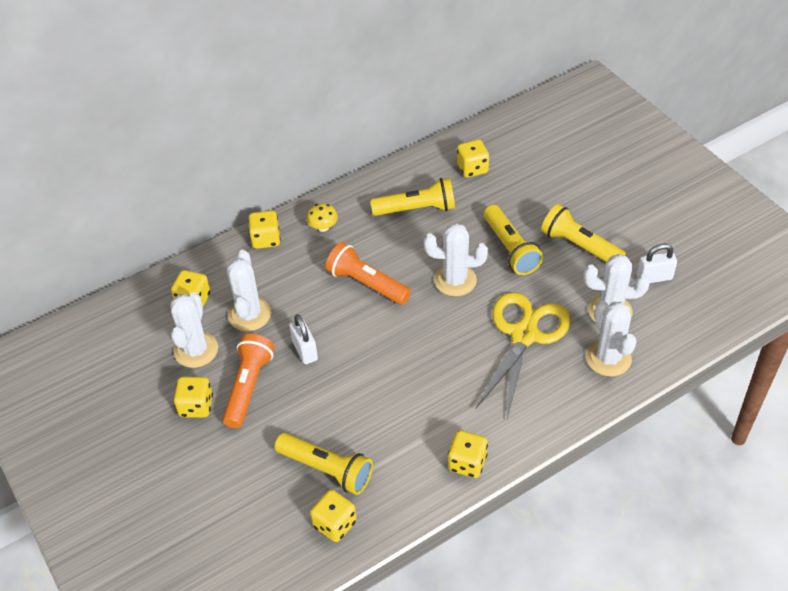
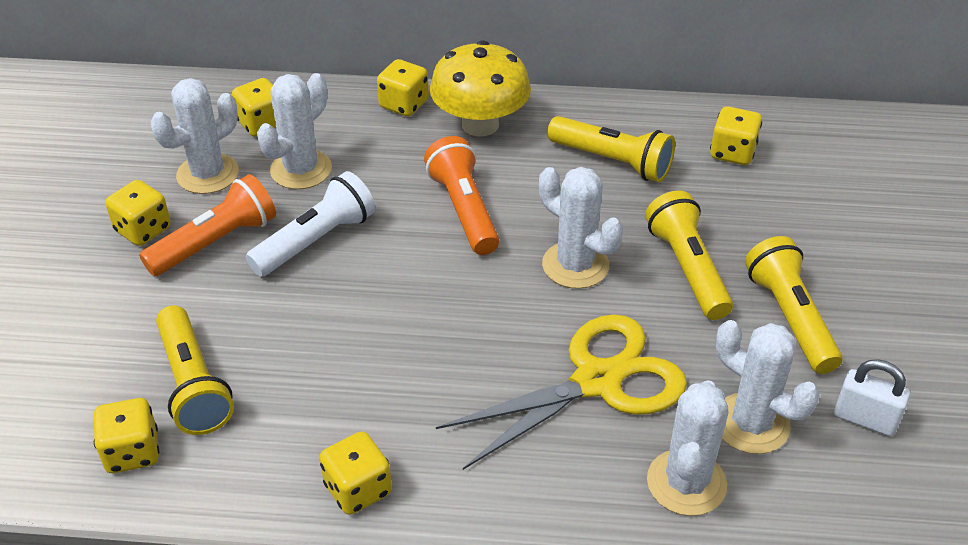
camera: 35 degrees right, 5 degrees down
(305, 350) = (316, 240): white padlock -> white flashlight
(323, 227) = (480, 124): yellow mushroom -> yellow mushroom, size x2.18
(510, 249) = (687, 268): yellow flashlight -> yellow flashlight turned 150 degrees clockwise

